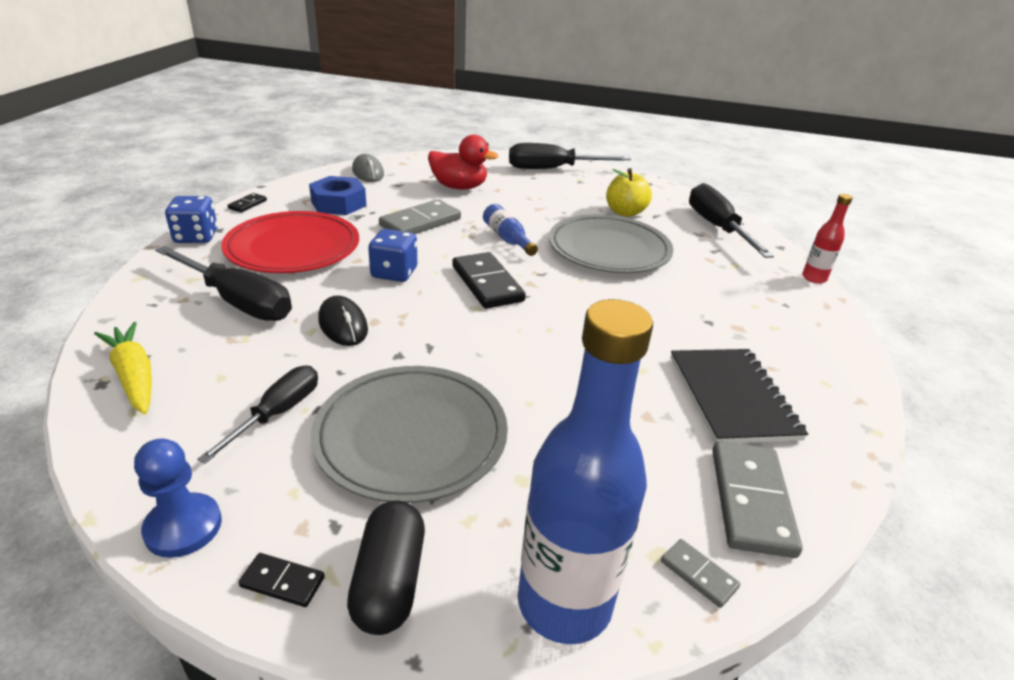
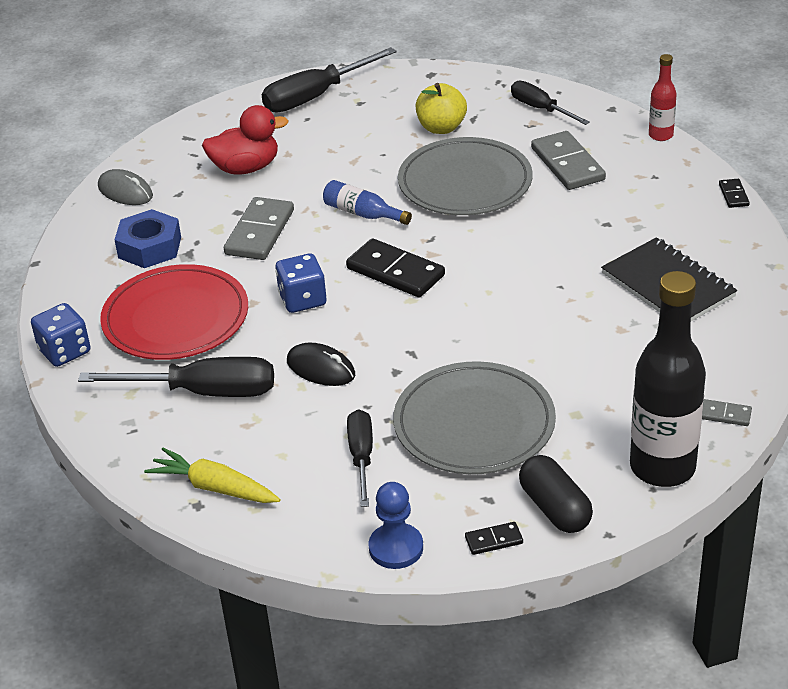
camera: 25 degrees left, 5 degrees up
(247, 204) = (58, 292): black domino -> black domino (733, 195)
(564, 603) = (662, 467): blue bottle -> black bottle
(717, 227) = (540, 109): black screwdriver -> black screwdriver, size x0.63
(750, 500) = (726, 355): grey domino -> grey domino (567, 164)

